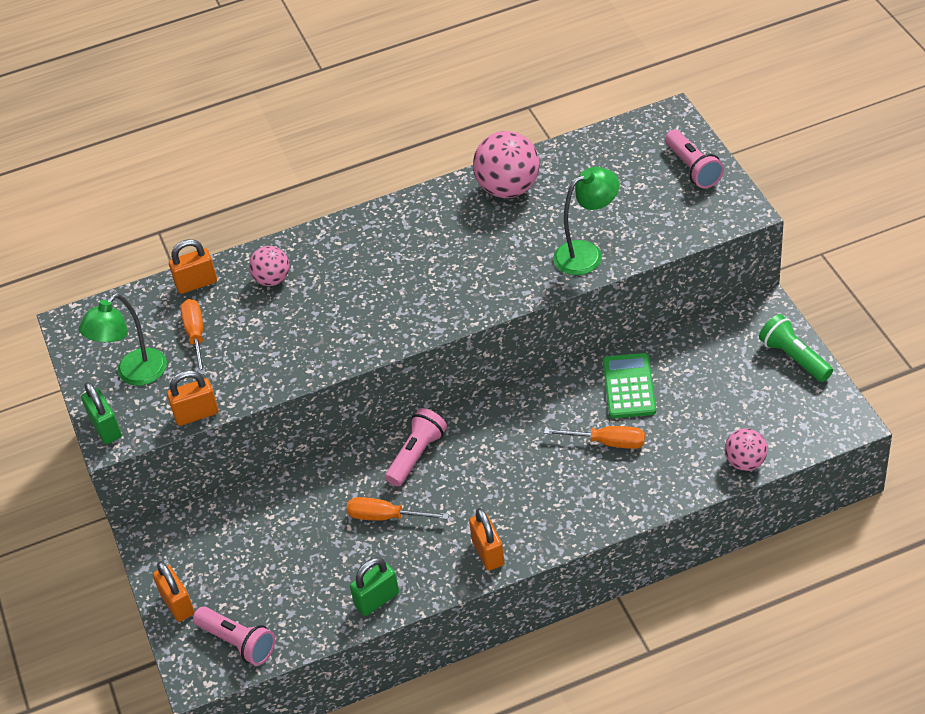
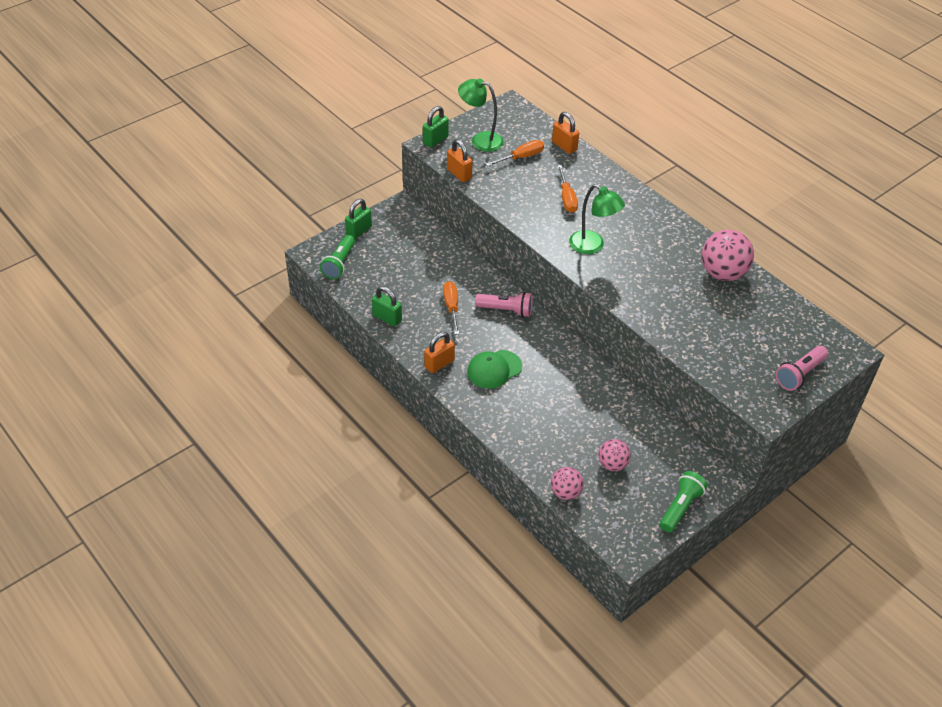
camera: 65 degrees right, 0 degrees up
(177, 604) = (359, 231): orange padlock -> green padlock
(238, 642) = (339, 263): pink flashlight -> green flashlight
(272, 279) = (582, 178): pink ball -> pink ball (612, 464)
(519, 492) = (494, 369): none -> green cap
(587, 253) = (678, 329): green lamp -> green lamp (592, 246)
(607, 442) = (554, 408): orange screwdriver -> orange screwdriver (567, 198)
(629, 386) = (610, 410): green calculator -> none

